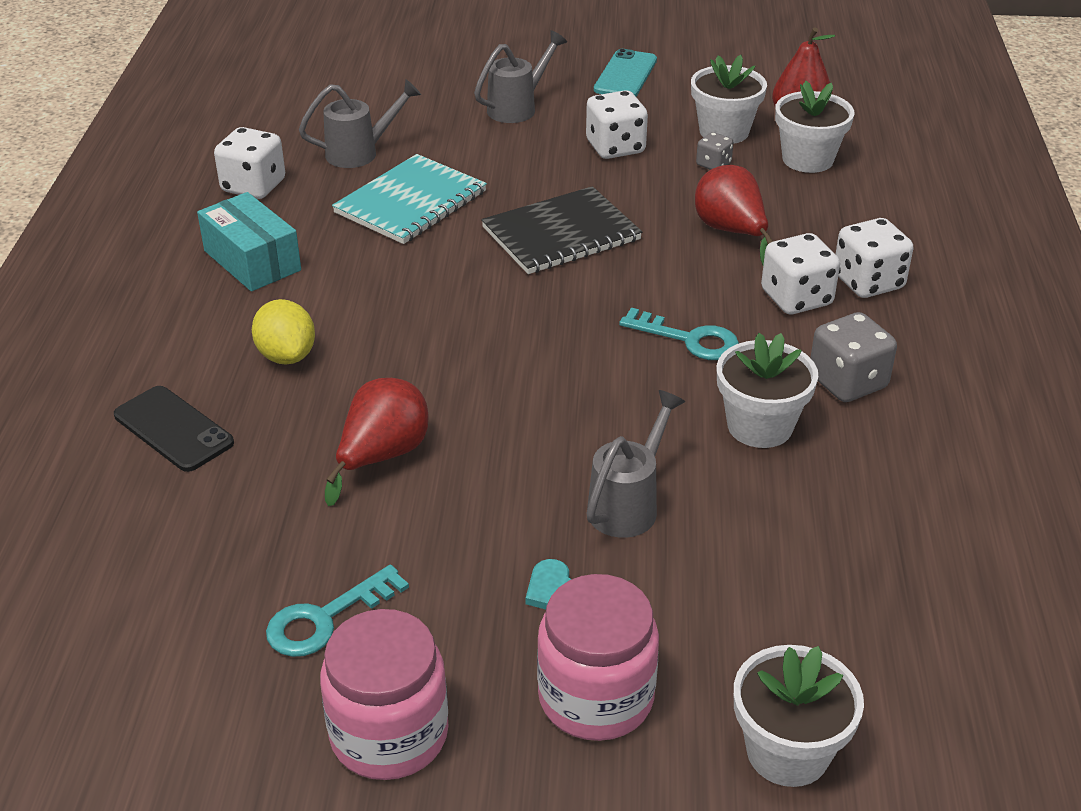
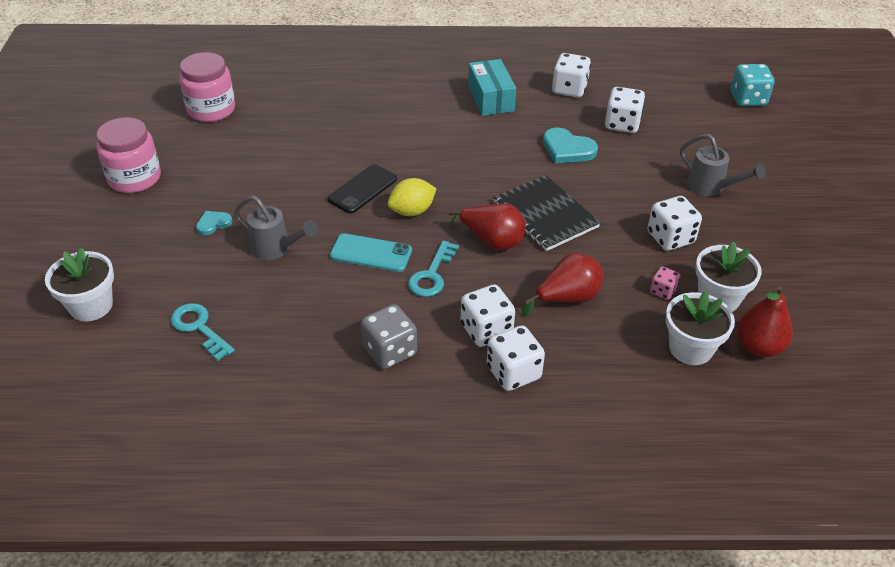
camera: 85 degrees right, 5 degrees up
(173, 429) = (342, 94): black phone -> black phone (362, 189)
(252, 260) = (491, 98): turquoise box -> turquoise box turned 60 degrees counterclockwise
(287, 355) = (403, 120): yellow lemon -> yellow lemon (412, 211)
(326, 618) = (207, 154): turquoise key -> turquoise key (199, 328)
(331, 57) = (748, 99): none -> turquoise dice
(361, 153) = (622, 124): grey watering can -> white dice
(382, 456) = (319, 160): red pear -> red pear (492, 241)
(411, 202) = (567, 149): turquoise notebook -> turquoise heart
(596, 697) = (141, 239): pink jar -> pink jar (211, 109)
(625, 75) = (791, 242): turquoise phone -> turquoise phone (371, 253)
(713, 164) = (663, 291): grey dice -> pink dice
(759, 426) = (343, 305): white flower pot -> none

